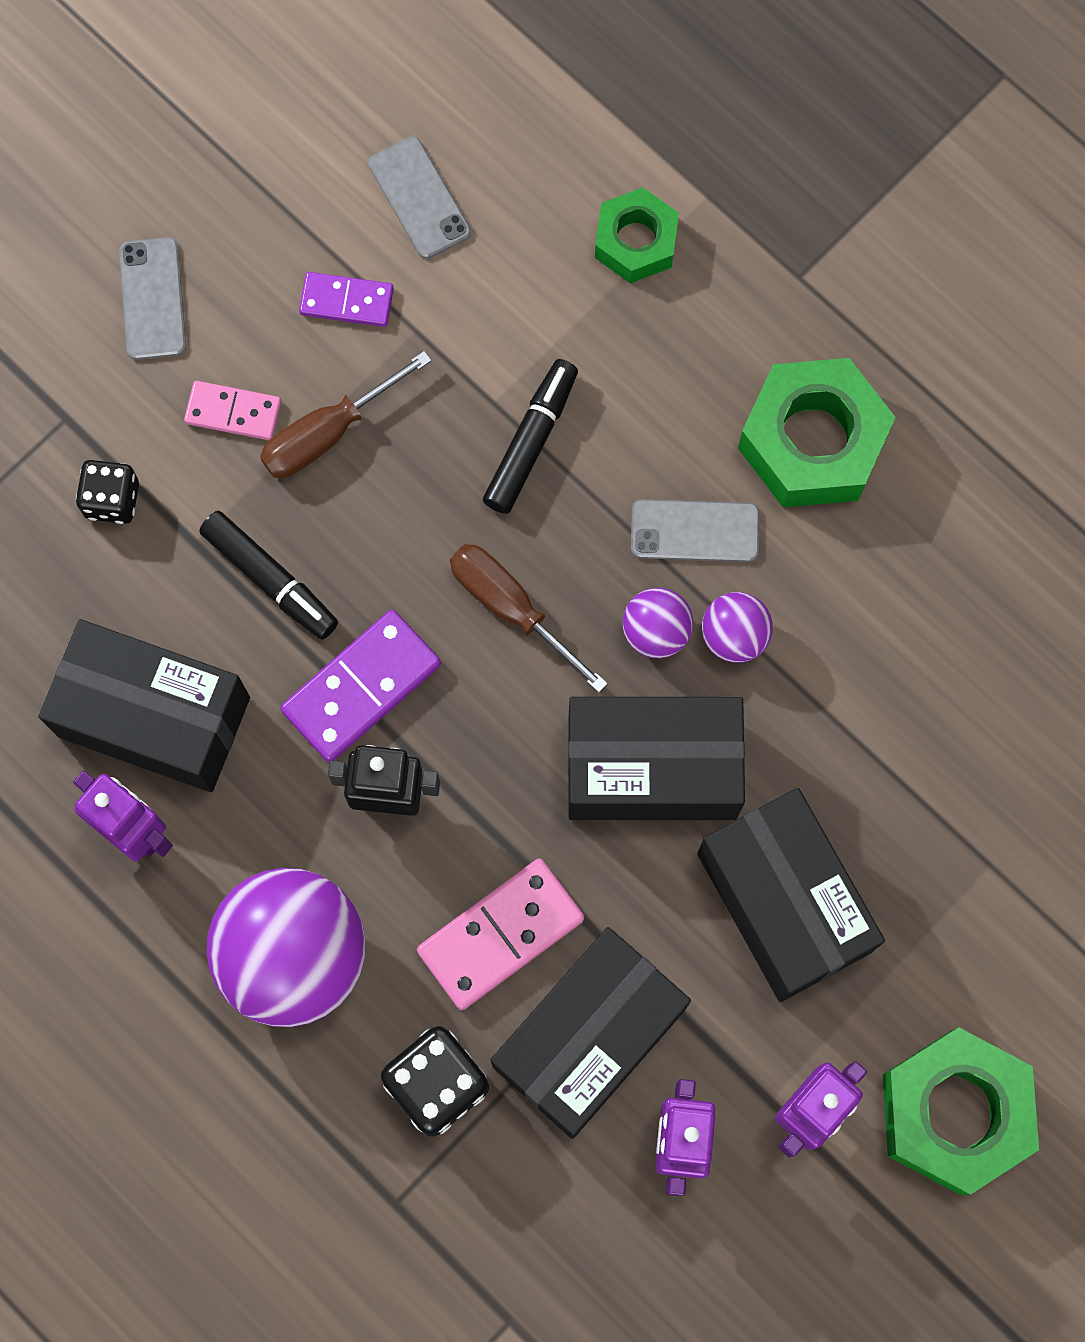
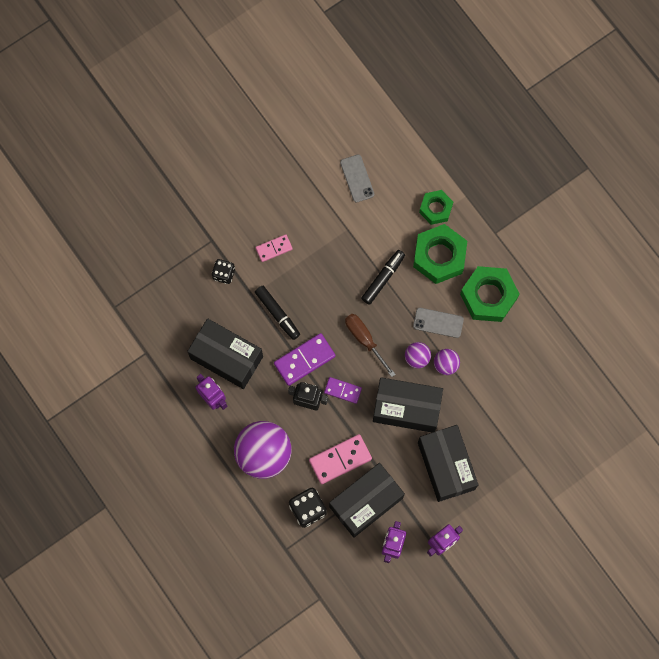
camera: 10 degrees right, 0 degrees up
(153, 299) = (251, 200): grey phone -> none
(233, 412) = (274, 248): pink domino -> pink domino turned 45 degrees counterclockwise
(328, 432) = (308, 262): brown screwdriver -> none
(346, 301) = (323, 213): purple domino -> purple domino (342, 390)
(954, 1113) = (494, 553): green nut -> green nut (439, 256)

